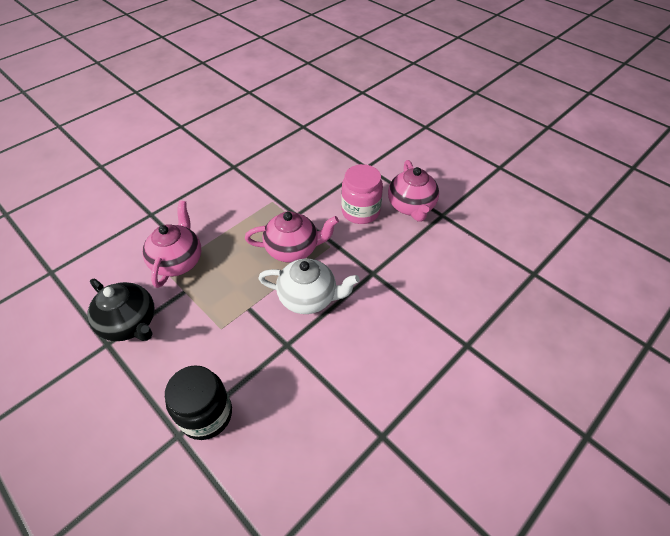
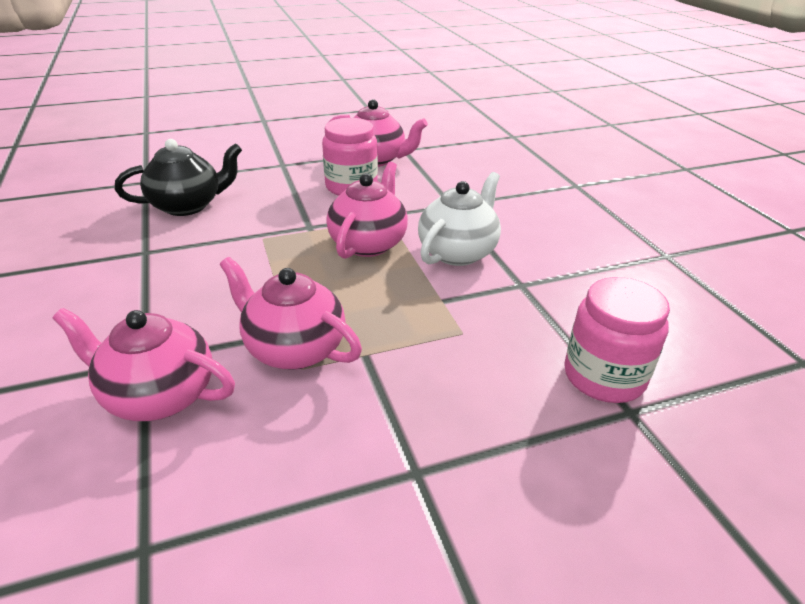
camera: 65 degrees left, 15 degrees down
(130, 231) = (159, 395): none -> pink teapot
(130, 323) = (388, 432): black teapot -> black teapot (188, 206)
(206, 414) = (604, 376): black jar -> pink jar

